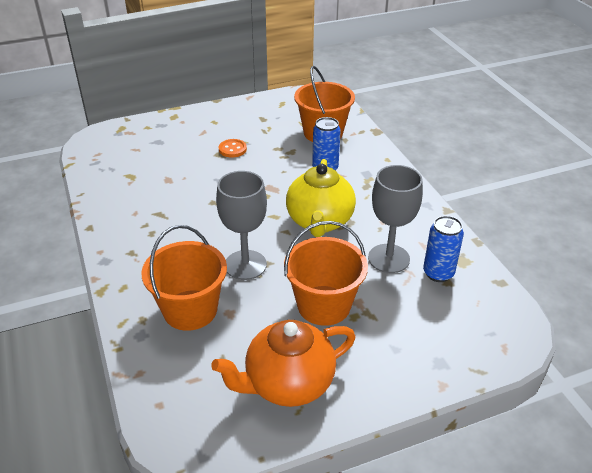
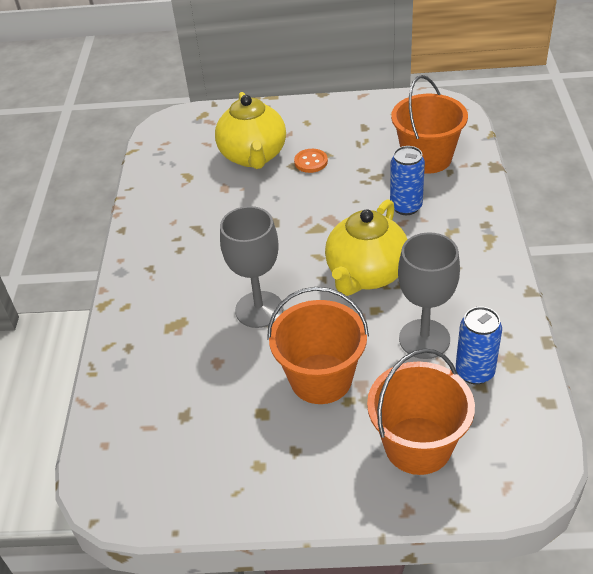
camera: 25 degrees right, 5 degrees up
(182, 152) = (253, 156): none -> yellow teapot
(190, 310) = (179, 348): orange bucket -> orange bucket (418, 445)
(287, 384) = (239, 459): orange teapot -> none

